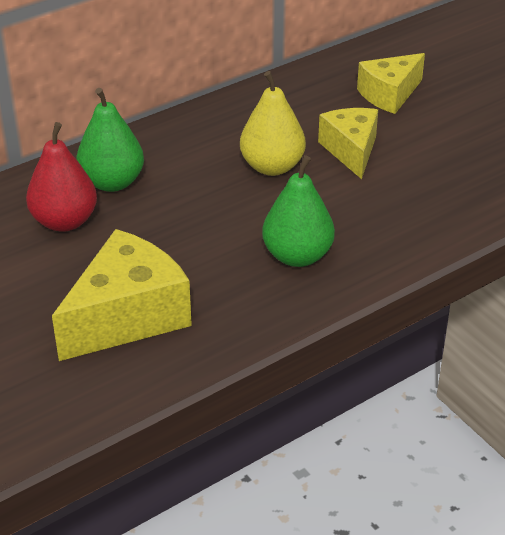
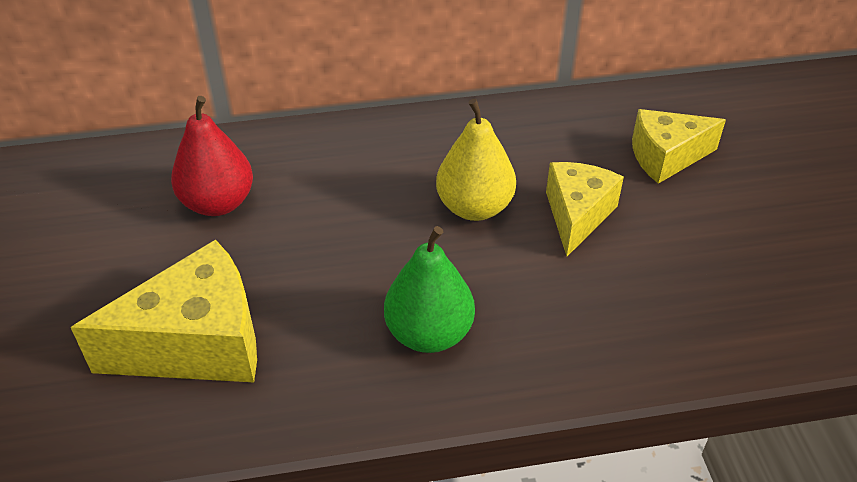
camera: 25 degrees right, 5 degrees up
(112, 182) = (296, 172): green pear -> none

